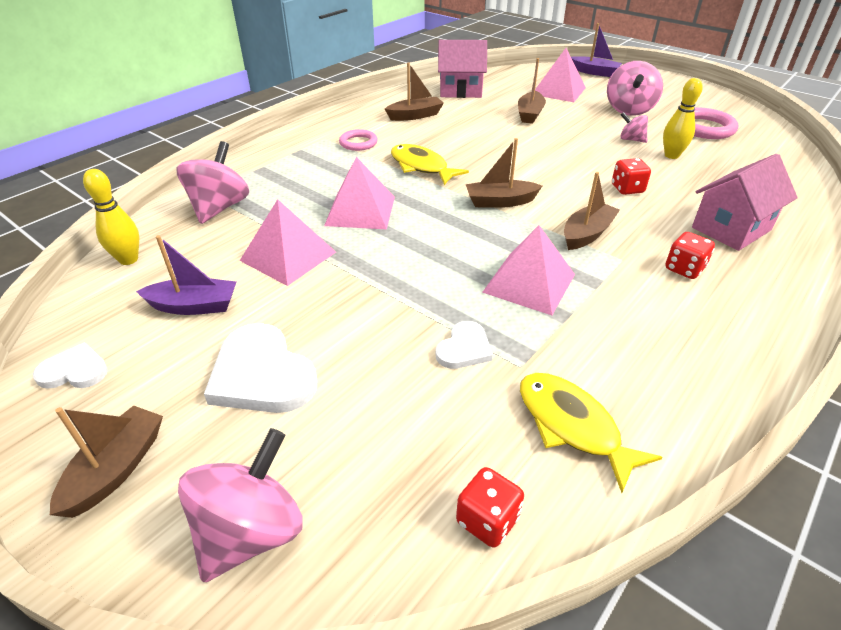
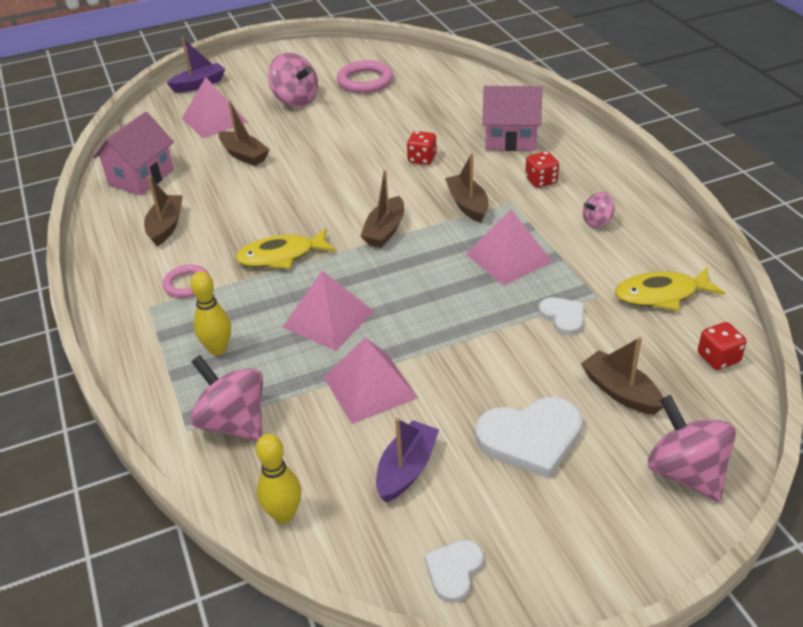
camera: 60 degrees left, 0 degrees up
(116, 469) = (595, 546): brown boat -> brown boat (620, 391)
(631, 140) = (348, 123): pink spinning top -> pink spinning top (597, 222)
(671, 155) = (392, 116): yellow bowling pin -> yellow bowling pin (218, 349)
(731, 229) = (510, 139): pink house -> pink house turned 75 degrees counterclockwise

